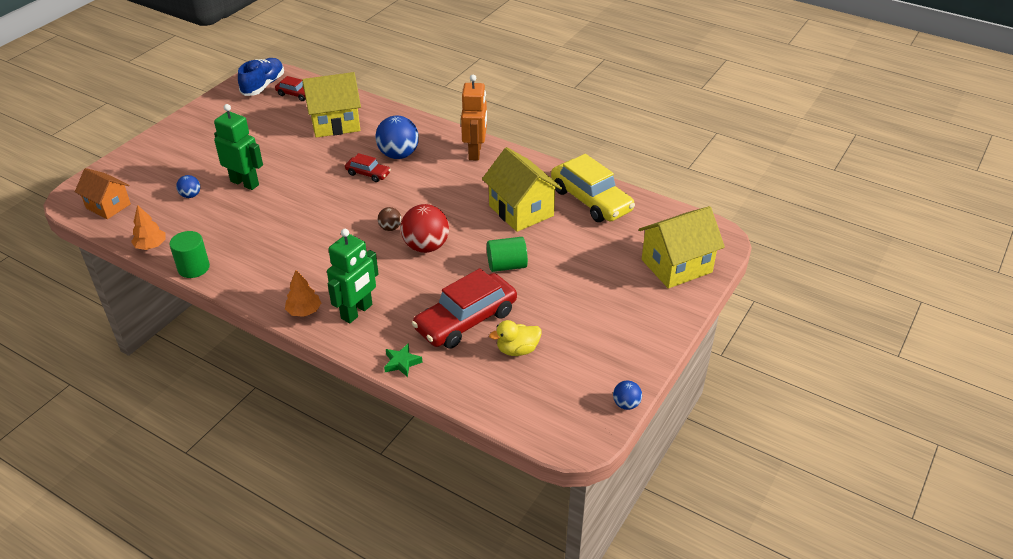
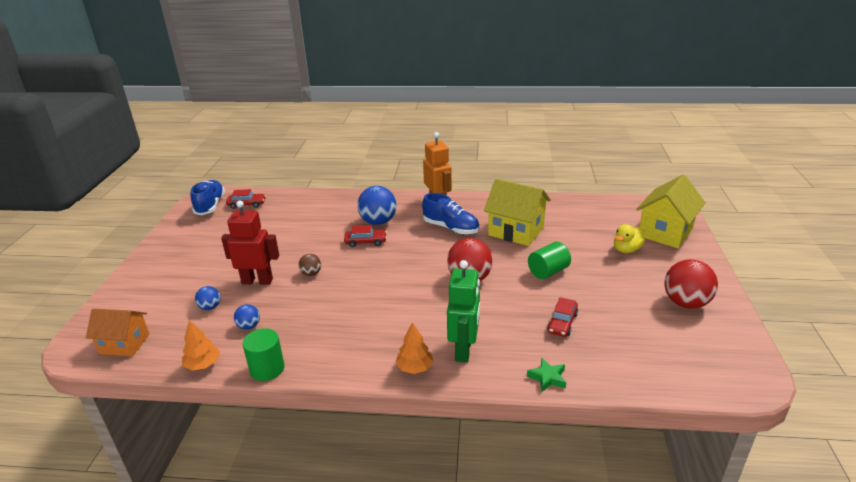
camera: 25 degrees left, 10 degrees down
(245, 183) = (257, 281): green robot -> red robot
(335, 123) = (301, 215): yellow house -> none
(390, 228) = (425, 275): brown ball -> brown ball (311, 273)
(461, 185) = (451, 228): none -> blue shoe
(466, 320) = (562, 323): red car -> red car, size x0.50
(517, 350) = (627, 330): yellow duck -> yellow duck (626, 250)
(591, 200) = (558, 210): yellow car -> none
(604, 346) = (685, 303): none -> red ball
(626, 404) = (752, 339): blue ball -> blue ball (249, 326)

